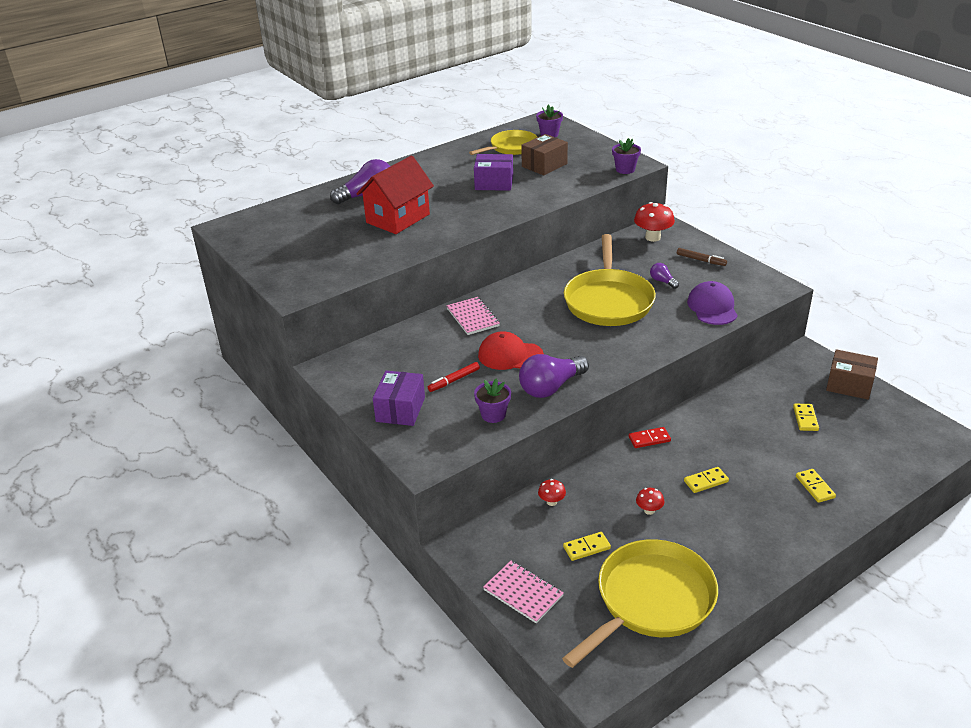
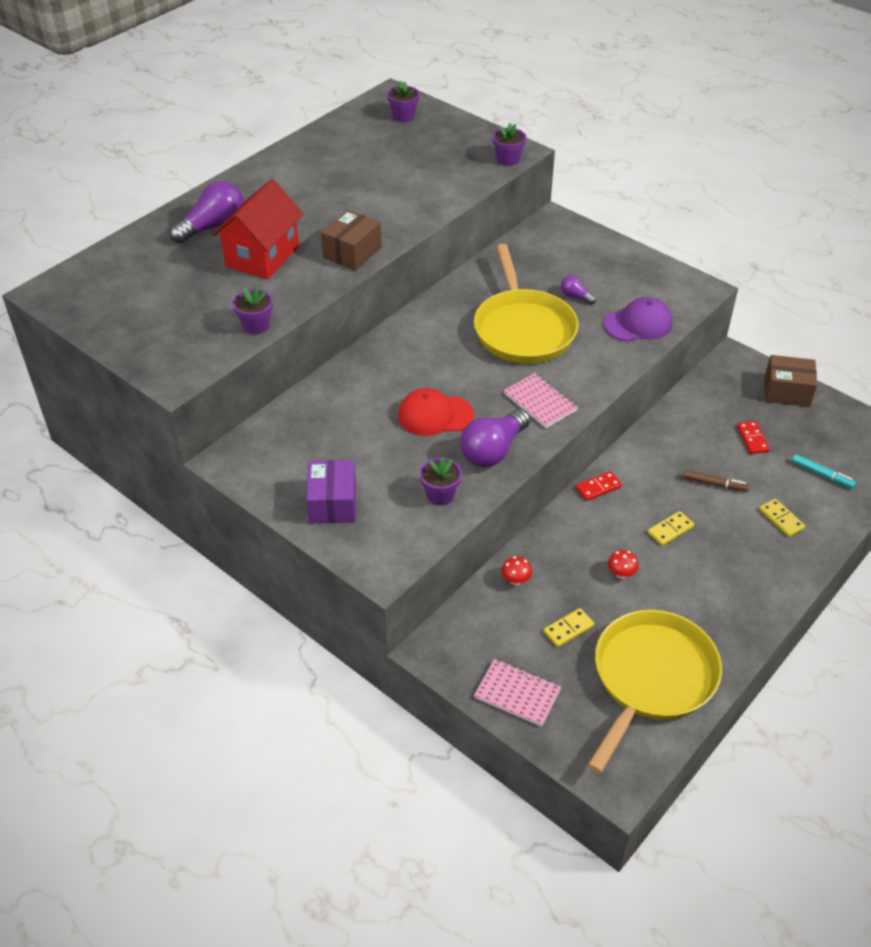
camera: 15 degrees left, 10 degrees up
(373, 264) = (256, 325): none -> purple flower pot
(454, 380) = (381, 456): red marker -> none
(473, 317) = (376, 370): pink notebook -> pink notebook (540, 402)
(494, 183) = (361, 193): purple box -> none
(511, 147) = (364, 139): yellow pan -> none
(544, 165) = (412, 162): brown box -> brown box (352, 252)
(652, 237) = (548, 238): red mushroom -> none
(701, 260) = (609, 263): brown marker -> brown marker (714, 484)
(712, 307) = (638, 324): purple cap -> purple cap turned 90 degrees clockwise
(805, 418) = (752, 439): yellow domino -> red domino
(865, 456) = (822, 474): none -> turquoise marker

